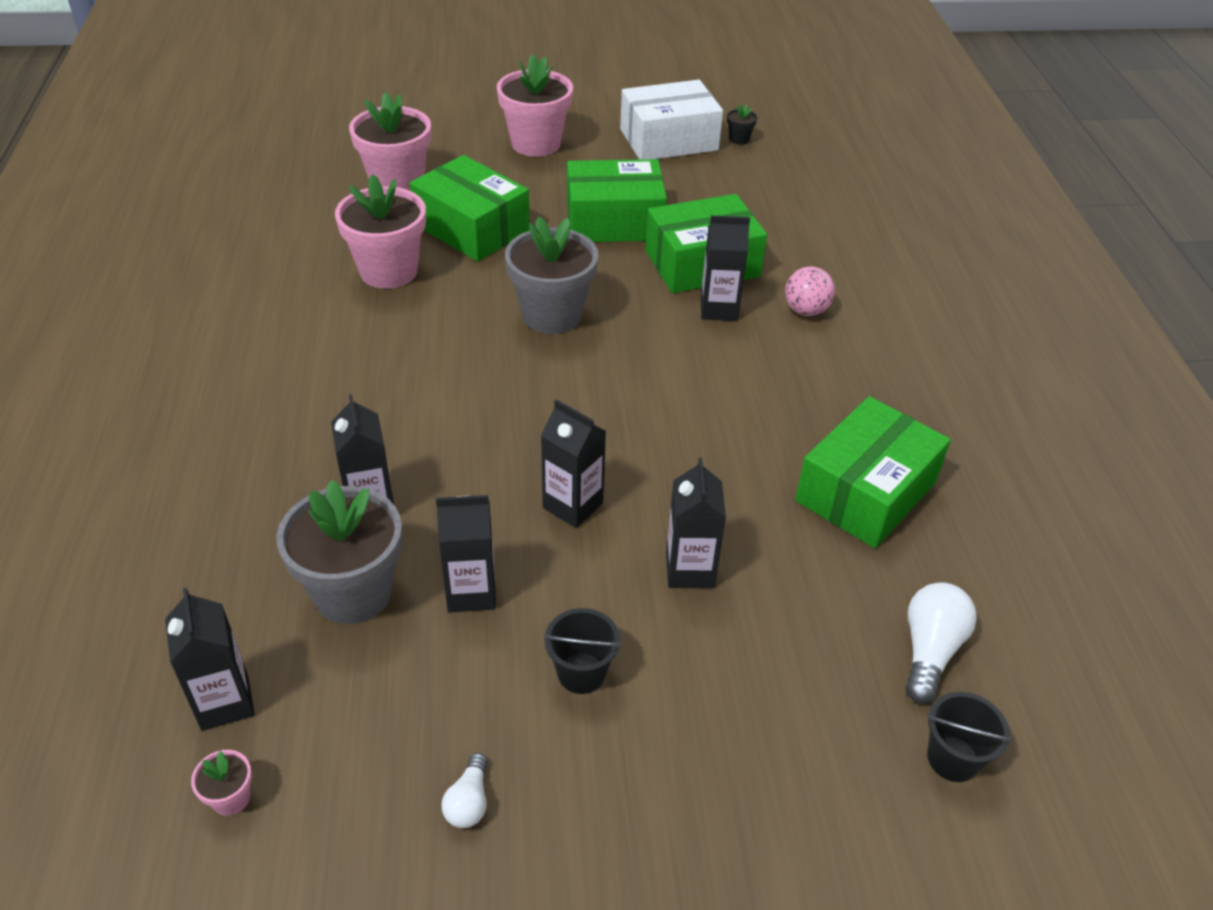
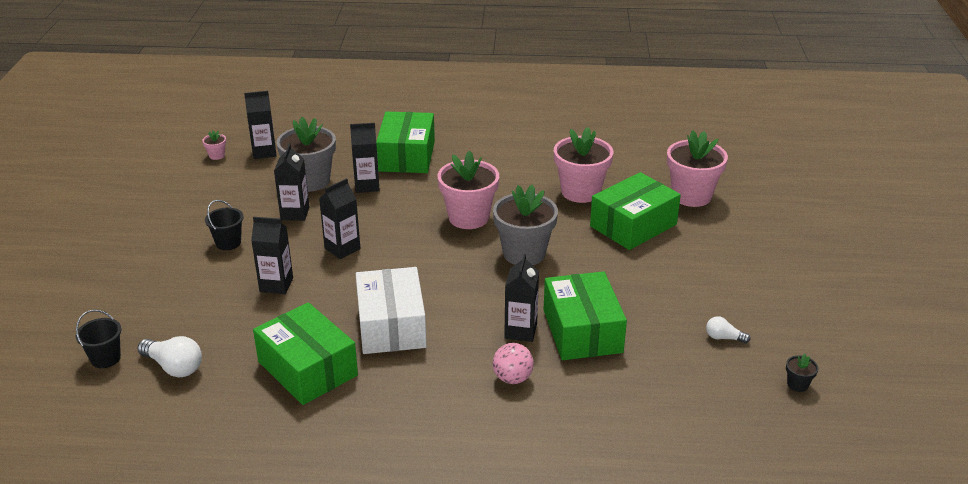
camera: 100 degrees right, 10 degrees down
(469, 802) = (179, 209): white light bulb -> white light bulb (723, 338)
(536, 144) = (764, 261): pink flower pot -> pink flower pot (468, 217)
(614, 221) = (644, 292): green box -> green box (406, 156)
(668, 139) = (787, 337): white box -> white box (391, 325)

